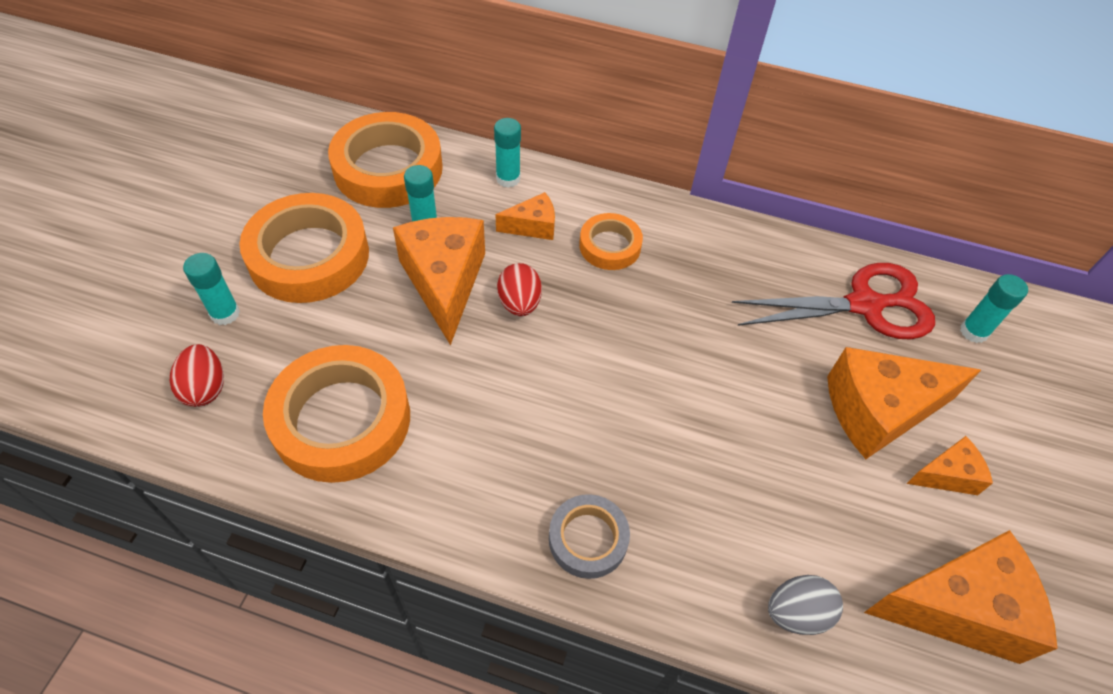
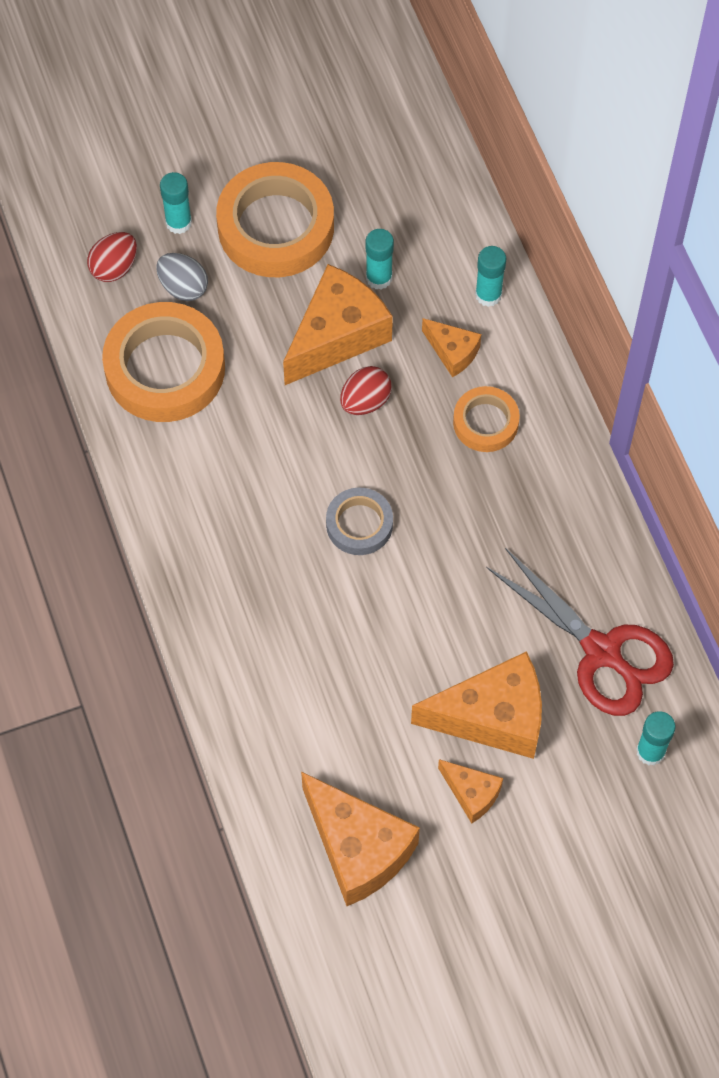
camera: 55 degrees right, 10 degrees up
(388, 168) = (413, 201): orange tape -> none
(588, 539) = (210, 585): grey tape -> grey tape (359, 524)
(796, 613) = (266, 746): grey egg -> grey egg (183, 287)
(879, 411) = (493, 717): orange cheese -> orange cheese turned 135 degrees clockwise

